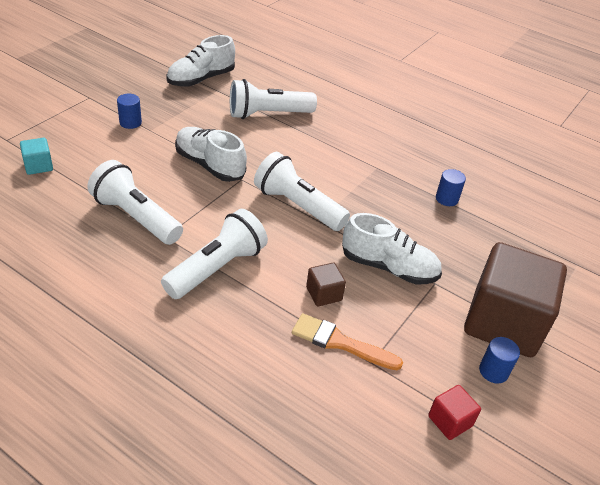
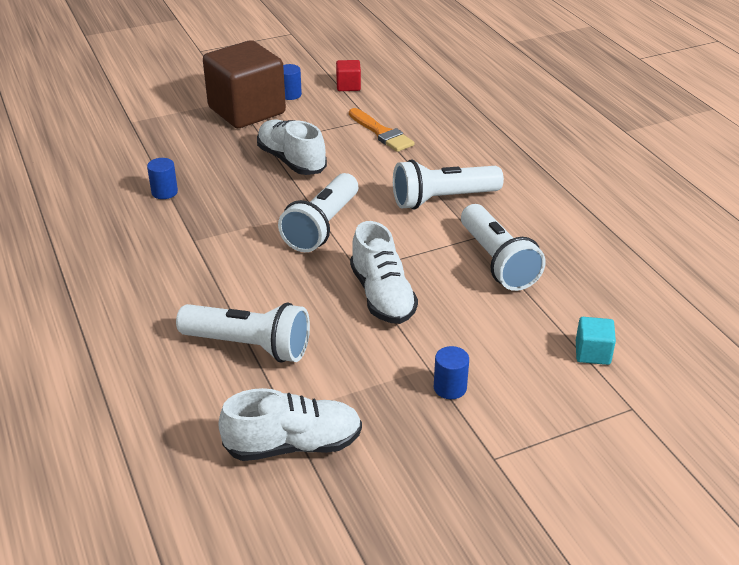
camera: 145 degrees left, 5 degrees down
(298, 206) = (322, 227): white flashlight -> white flashlight turned 45 degrees clockwise
(324, 294) = (365, 160): brown cube -> none

